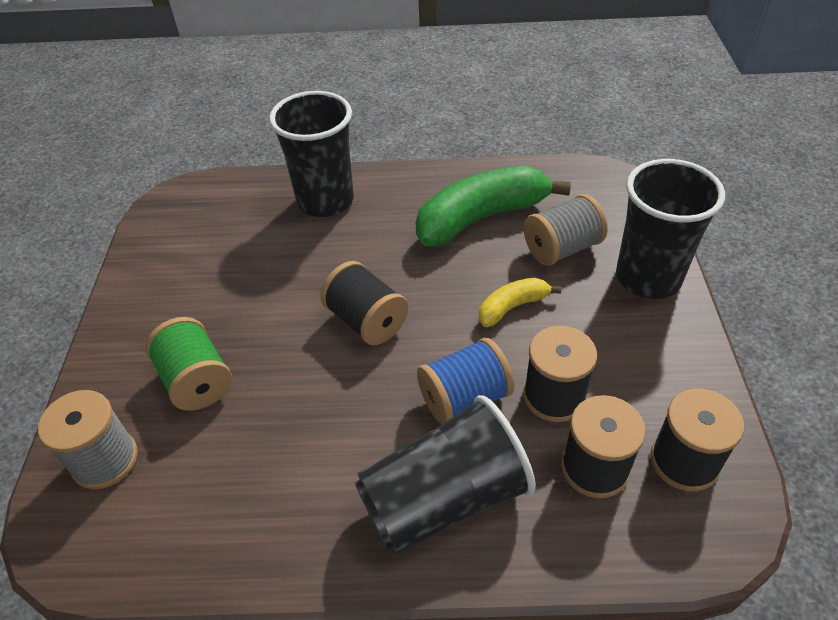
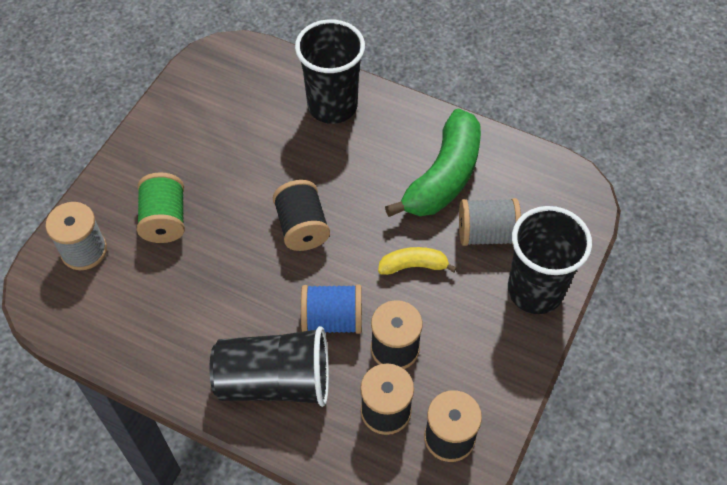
camera: 25 degrees right, 10 degrees up
(481, 217) = (443, 177): green banana -> green banana turned 120 degrees clockwise

